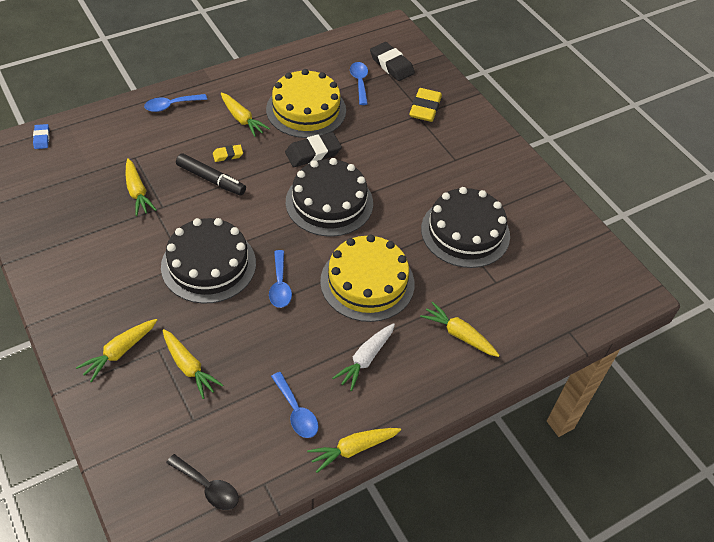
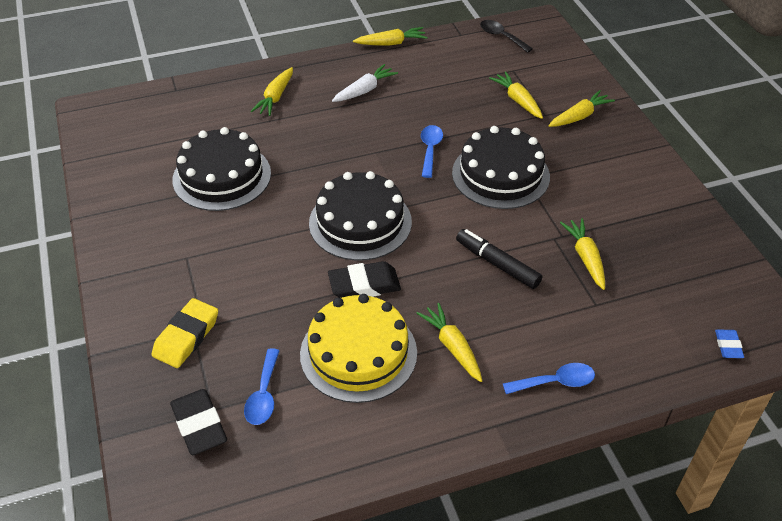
camera: 165 degrees left, 5 degrees down
(228, 155) = (475, 294): yellow eraser -> none
(296, 412) = (430, 66): blue spoon -> none
(367, 282) = (343, 143): yellow cake -> none
(458, 334) = (275, 97): yellow carrot -> yellow carrot turned 60 degrees clockwise

